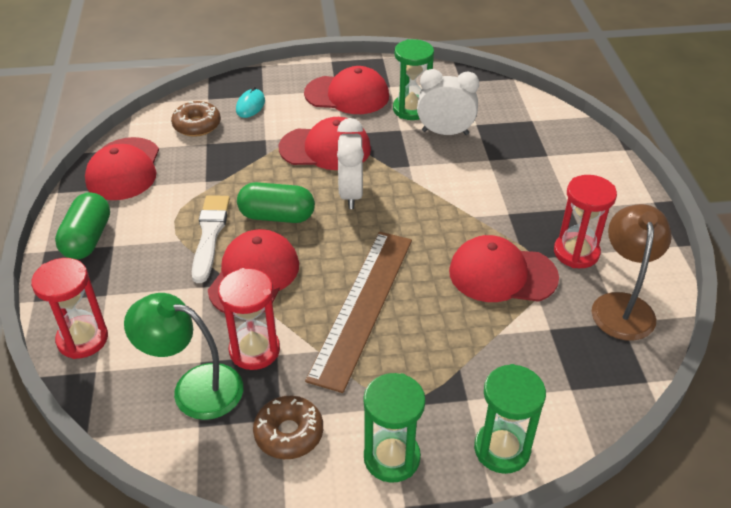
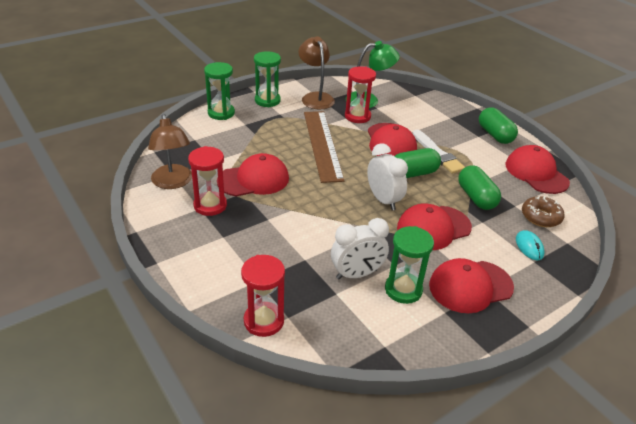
camera: 150 degrees right, 5 degrees down
(82, 339) = (435, 102): red hourglass -> red hourglass (264, 321)
(238, 164) = (476, 197): none -> green capsule
(289, 433) = (315, 97): brown donut -> brown lamp

